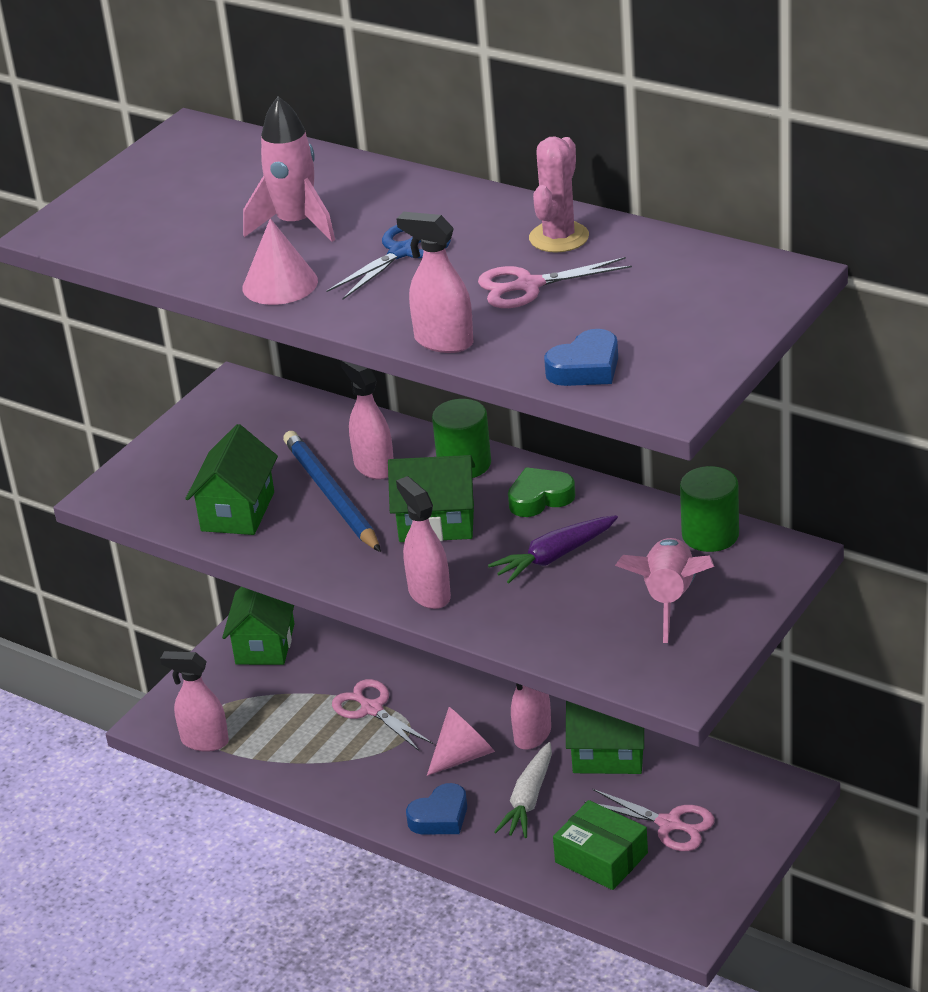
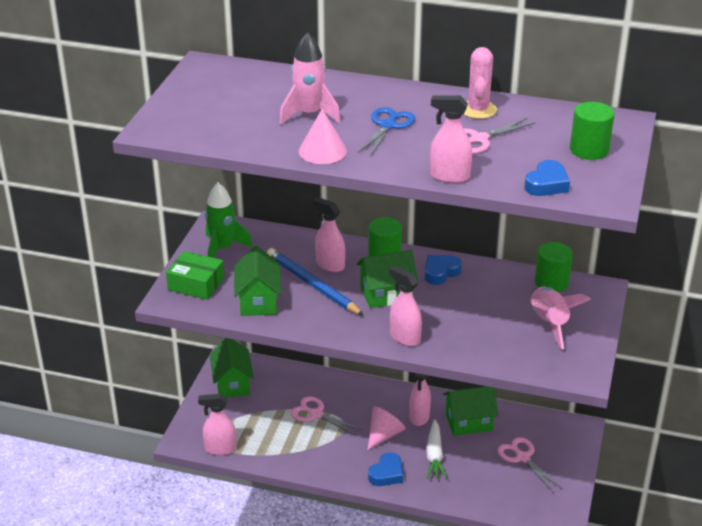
camera: 20 degrees left, 0 degrees up
(225, 424) = (222, 249): none -> green rocket
(540, 498) = (440, 272): green heart -> blue heart
(554, 557) = (468, 306): purple carrot -> none
(601, 857) = (492, 483): green box -> green box (196, 284)
(669, 824) = (522, 458): pink scissors -> pink scissors turned 135 degrees counterclockwise
(691, 318) = (589, 150): none -> green cylinder

